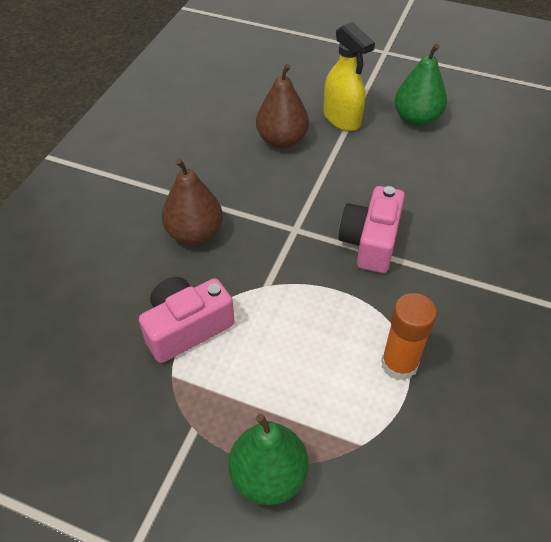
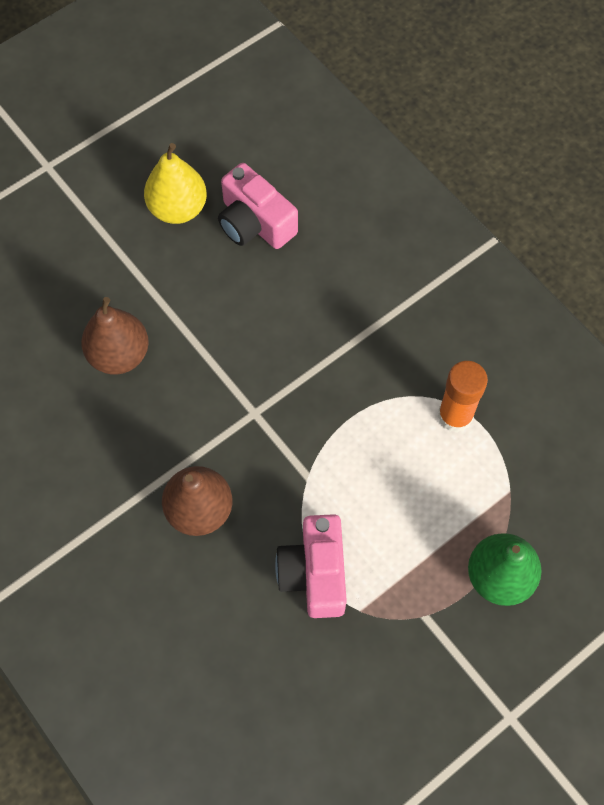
camera: 60 degrees left, 15 degrees up
(342, 119) = (128, 277): yellow spray bottle -> none
(370, 242) = (312, 356): pink camera -> pink camera (255, 223)
(416, 119) = (178, 209): green pear -> yellow pear

